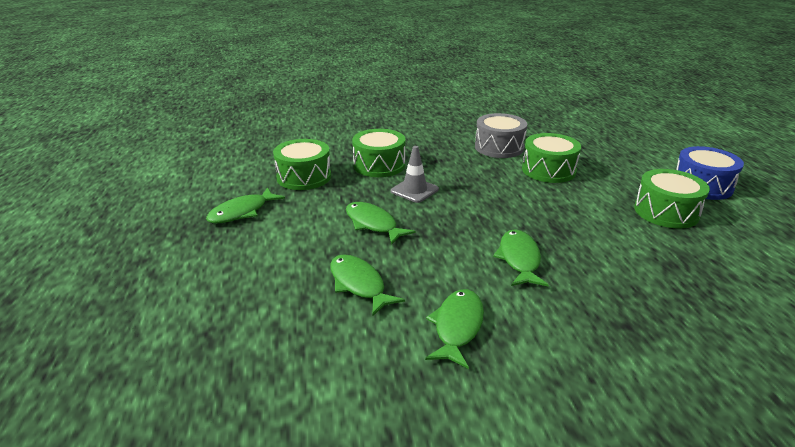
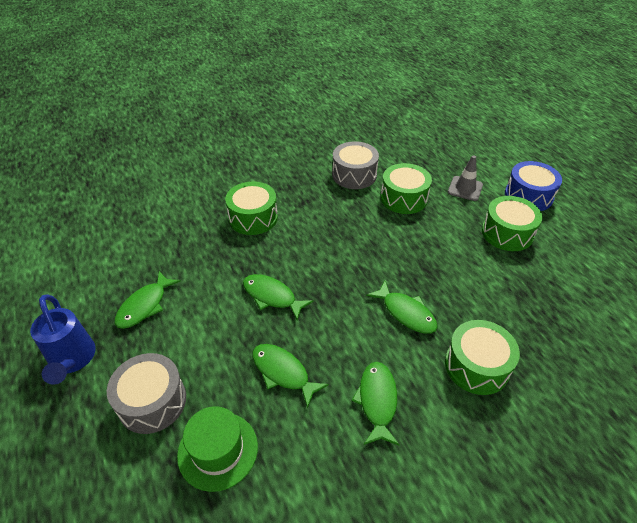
camera: 15 degrees left, 15 degrees up
(154, 240) = (72, 361): none -> blue watering can
(212, 283) = (152, 401): none -> grey drum
(260, 334) = (218, 450): none -> green hat
(304, 177) = (187, 247): green drum -> green drum (476, 366)
(414, 190) = (295, 246): grey traffic cone -> grey traffic cone (465, 188)
(519, 259) = (406, 313): green fish -> green fish turned 150 degrees clockwise

